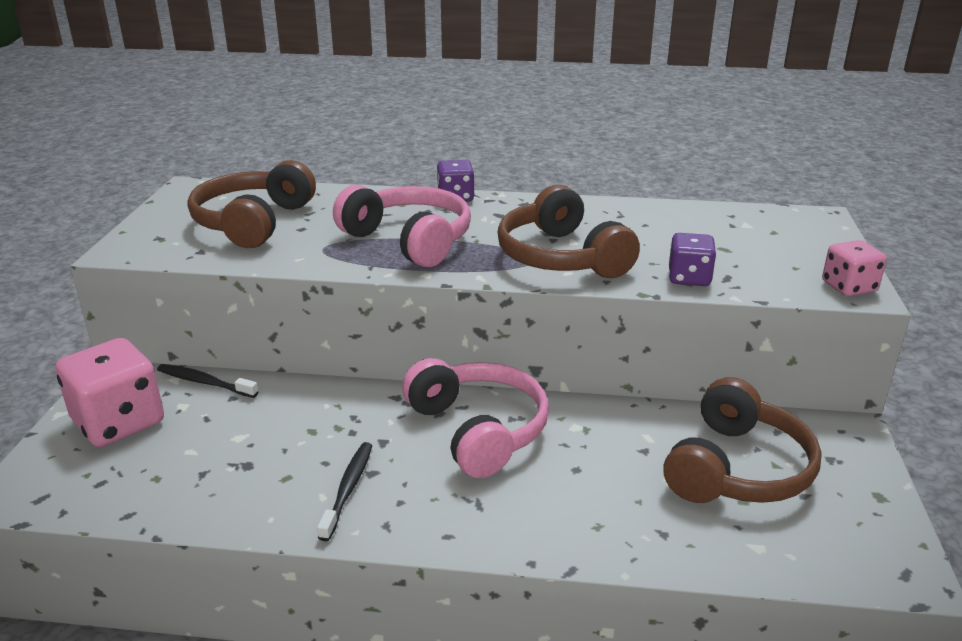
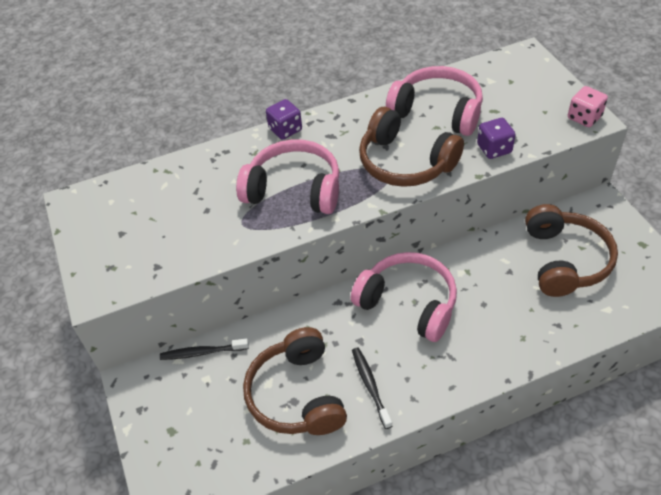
camera: 25 degrees left, 20 degrees up
(119, 422) = (177, 414): pink dice -> none
(253, 222) = (165, 219): brown headphones -> brown headphones (297, 394)
(648, 230) = (437, 111): none -> pink headphones

